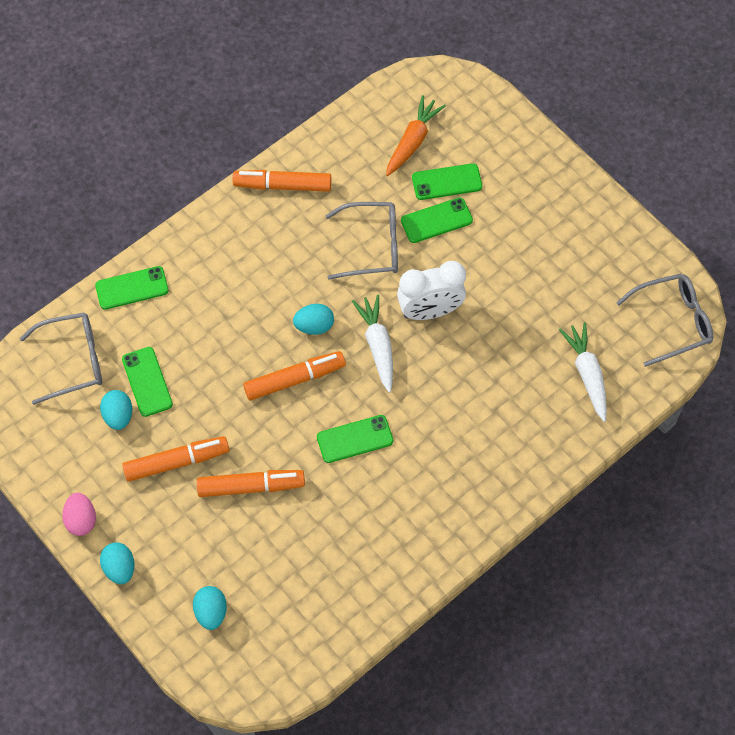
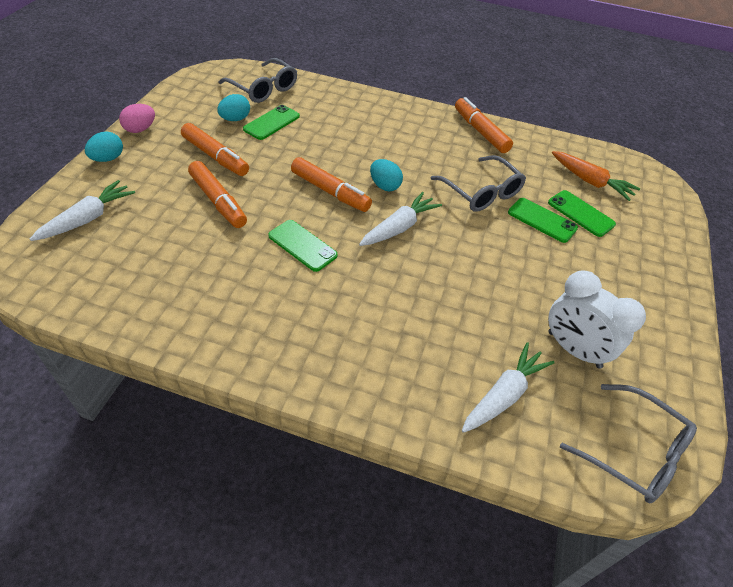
camera: 55 degrees right, 15 degrees down
(132, 288) = (338, 94): green phone -> none
(211, 612) = (88, 218): turquoise egg -> white carrot
(413, 141) = (590, 182): orange carrot -> orange carrot turned 45 degrees clockwise
(430, 311) = (459, 247): white clock -> white clock (574, 350)

